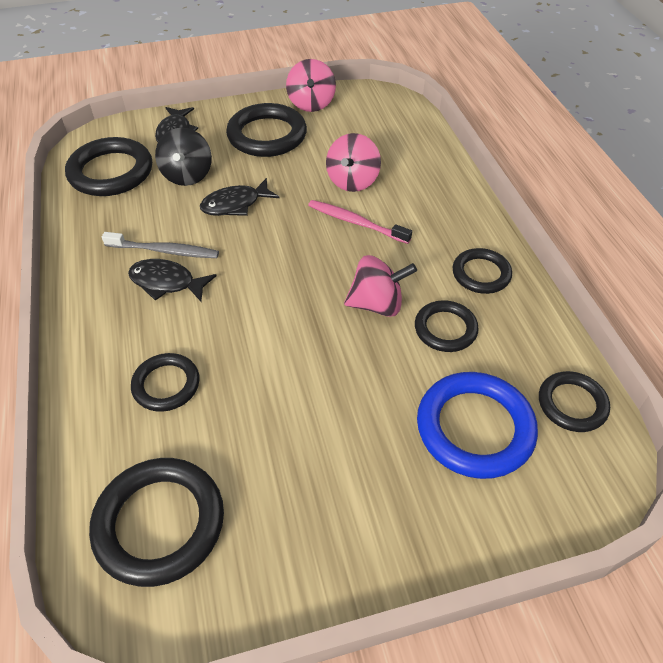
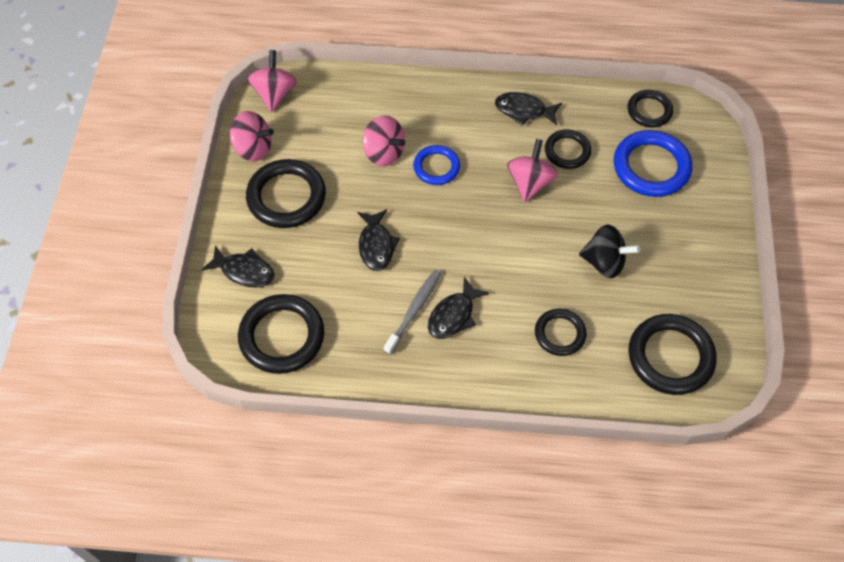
camera: 70 degrees left, 10 degrees up
(187, 175) = (317, 273): black spinning top -> black spinning top (604, 262)
(356, 222) = (436, 167): pink toothbrush -> blue ring
(380, 99) = (274, 94): none -> pink spinning top
(481, 274) = (524, 110): black ring -> black fish

